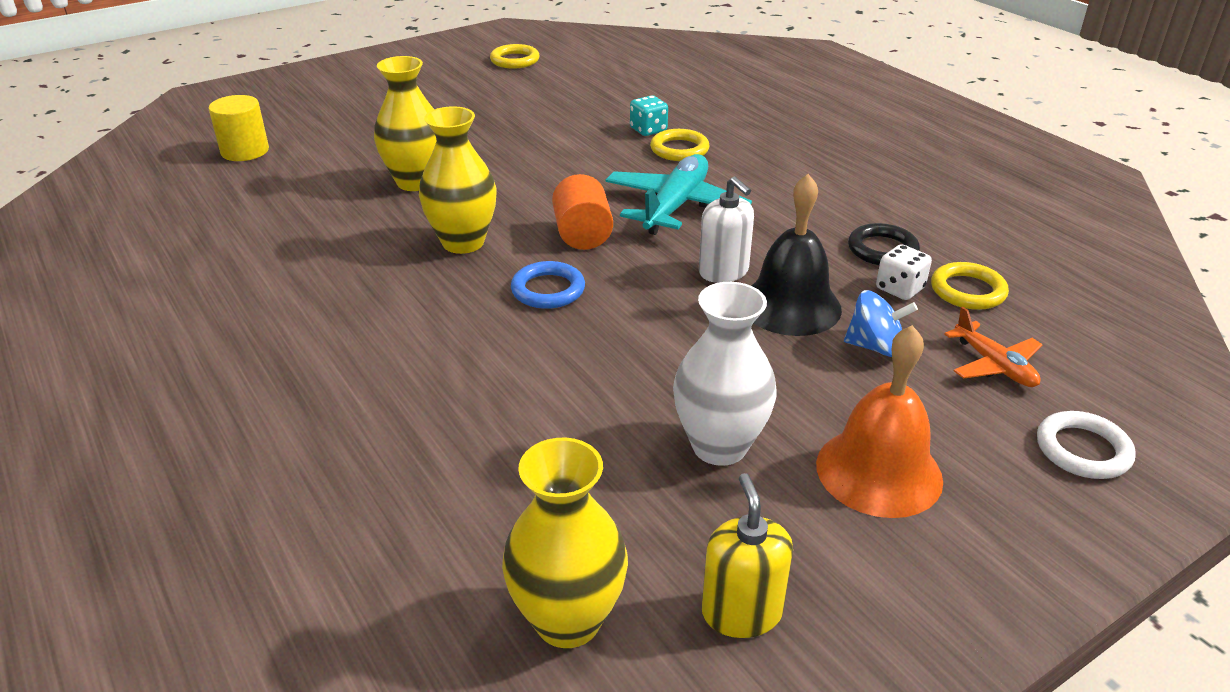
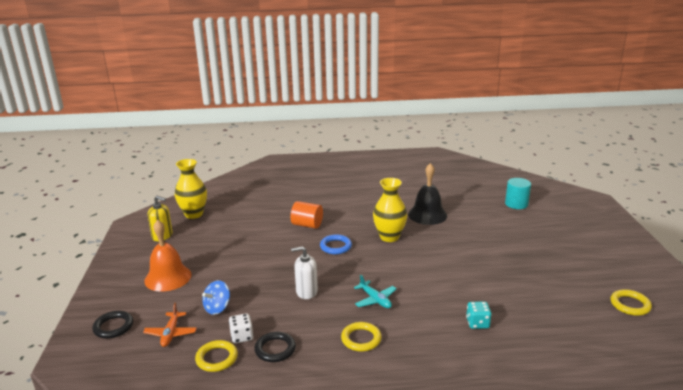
camera: 120 degrees right, 10 degrees down
(245, 151) = (516, 204): yellow cylinder -> turquoise cylinder
(415, 182) = (456, 237): yellow vase -> none
(582, 235) = (371, 265): orange cylinder -> orange cylinder (307, 225)
(675, 206) = (375, 300): turquoise plane -> turquoise plane, size x0.57
(679, 149) = (442, 325): yellow ring -> yellow ring (361, 339)
(719, 446) = (216, 253): white vase -> none
(790, 306) = (265, 299): black bell -> black bell (427, 215)
(994, 365) = (171, 333): orange plane -> orange plane turned 90 degrees counterclockwise
(1082, 450) = (113, 327): white ring -> black ring

